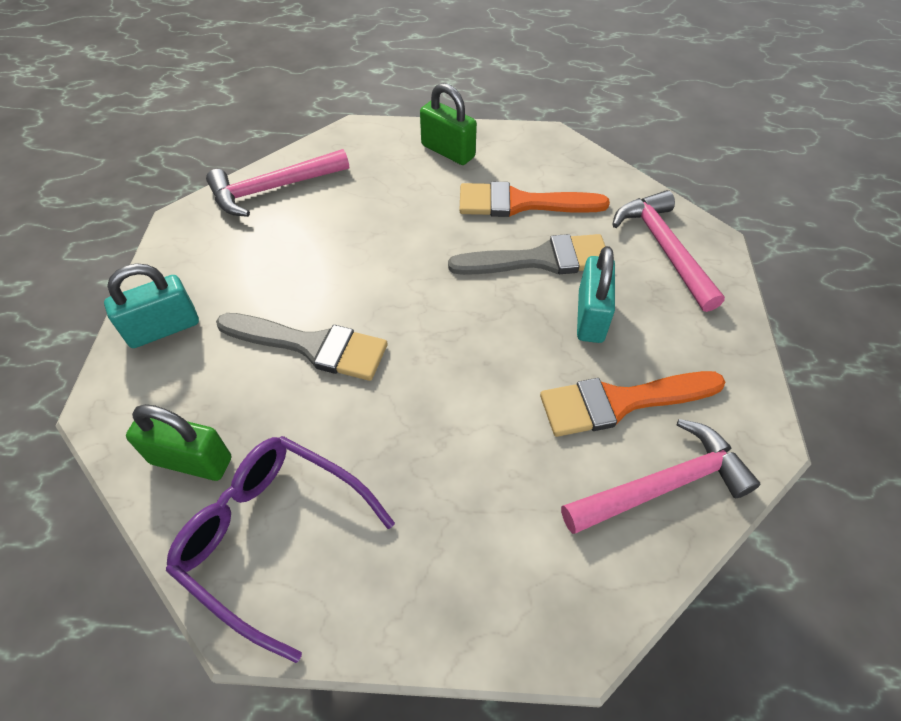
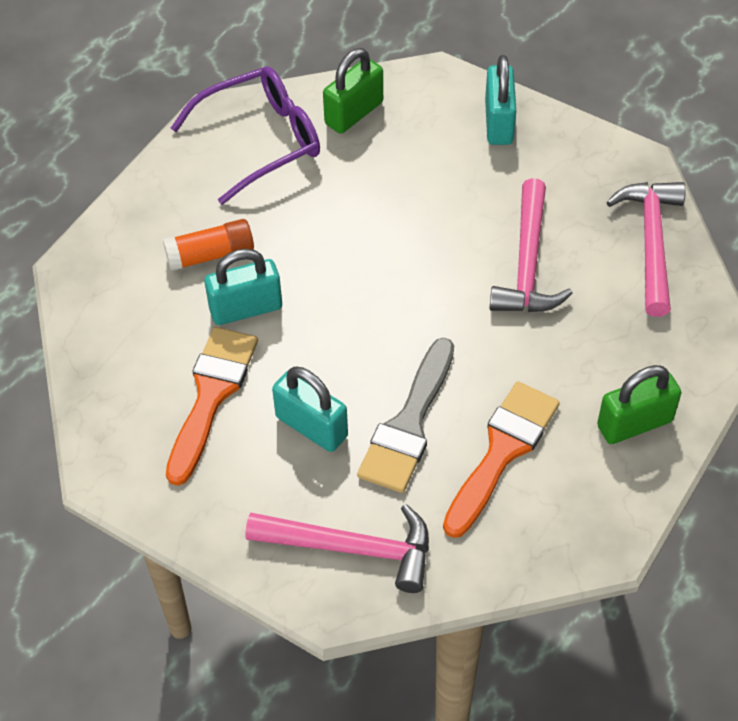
camera: 120 degrees right, 0 degrees up
(311, 346) = (416, 210): grey brush -> none
(467, 496) = (210, 255): none -> orange glue stick
(511, 425) = (246, 308): none -> turquoise padlock
(662, 485) = (126, 379): pink hammer -> pink hammer (528, 263)

